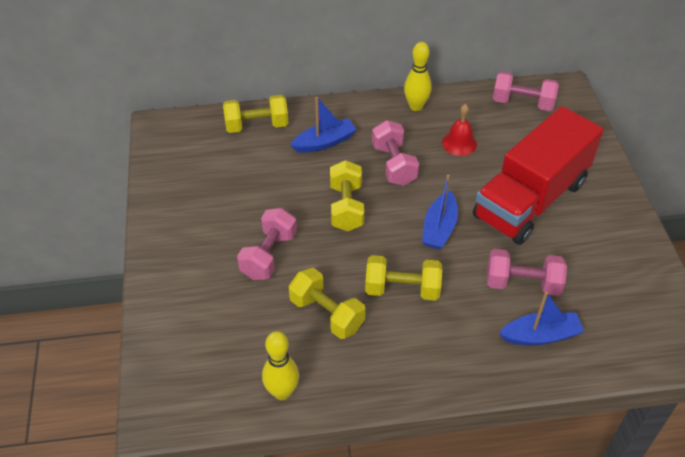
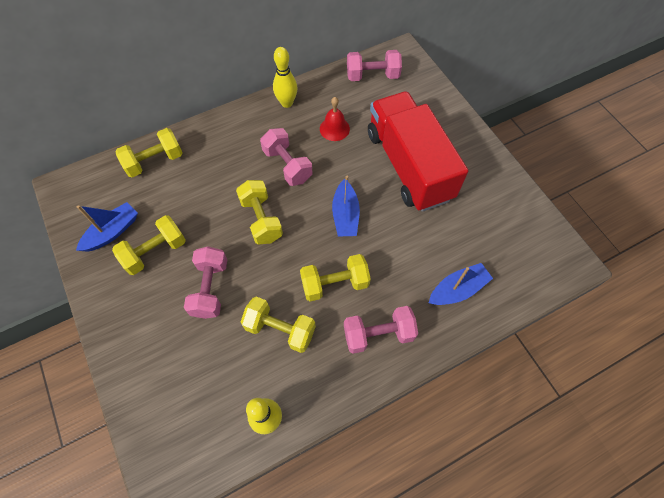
camera: 20 degrees left, 15 degrees up
(226, 206) = (155, 252): none -> yellow dumbbell
(324, 142) = (220, 161): blue boat -> blue boat (112, 232)
(522, 284) = (428, 246): pink dumbbell -> pink dumbbell (378, 334)
(530, 200) = (409, 165): red truck -> red truck turned 135 degrees clockwise

